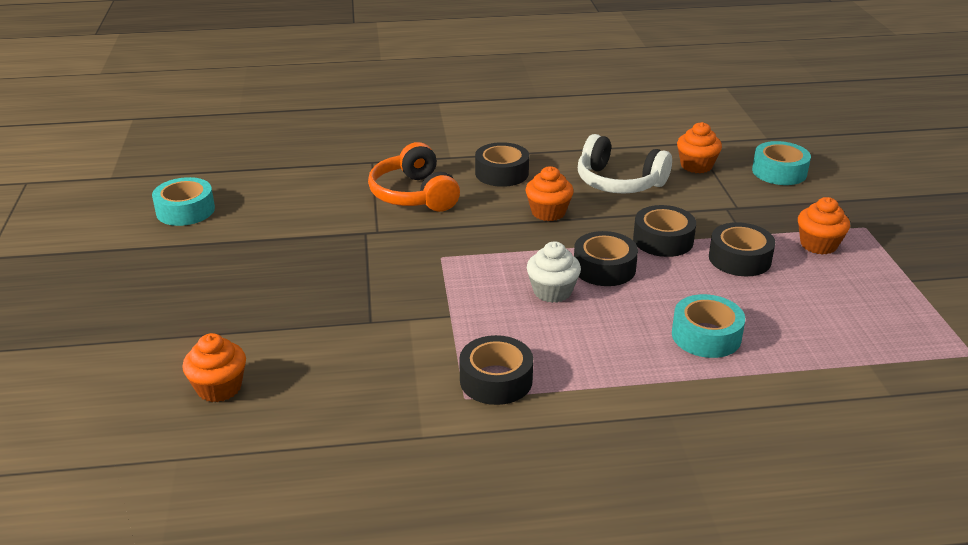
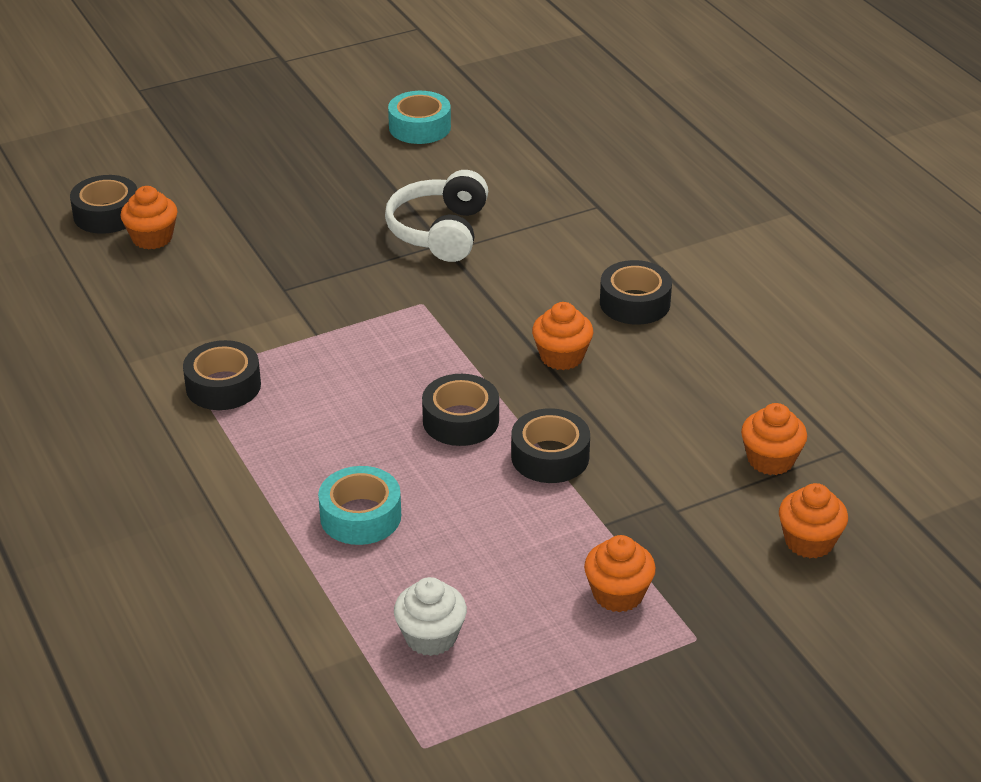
camera: 70 degrees right, 5 degrees up
(414, 195) = (540, 254): orange headphones -> none
(552, 291) = (393, 392): white cupcake -> white cupcake (431, 637)
(619, 182) = (675, 399): white headphones -> white headphones (440, 232)
(739, 259) = (541, 526): black tape -> black tape (107, 214)
(779, 172) = (809, 541): turquoise tape -> orange cupcake

